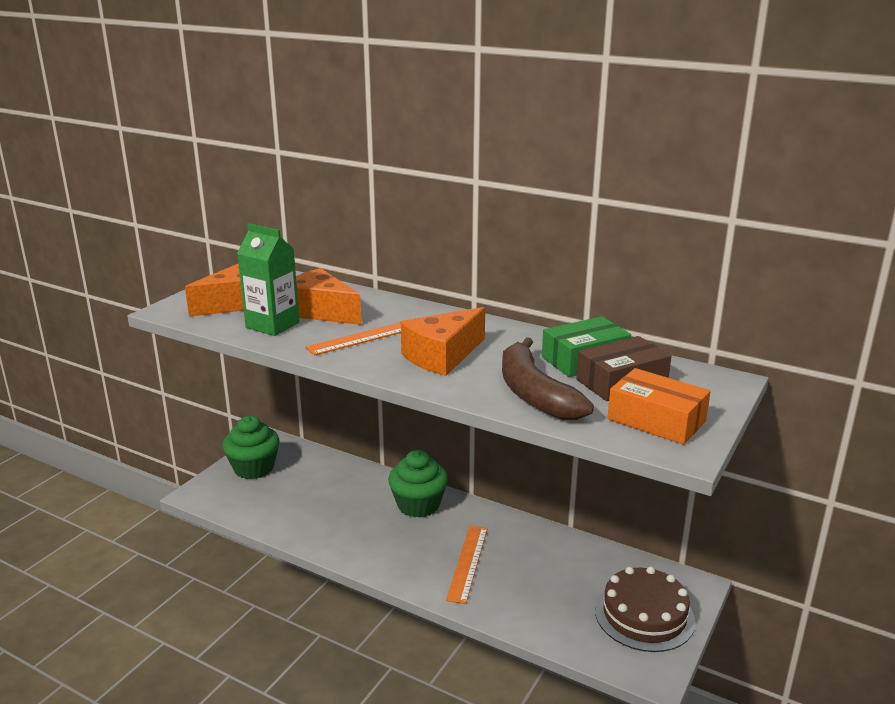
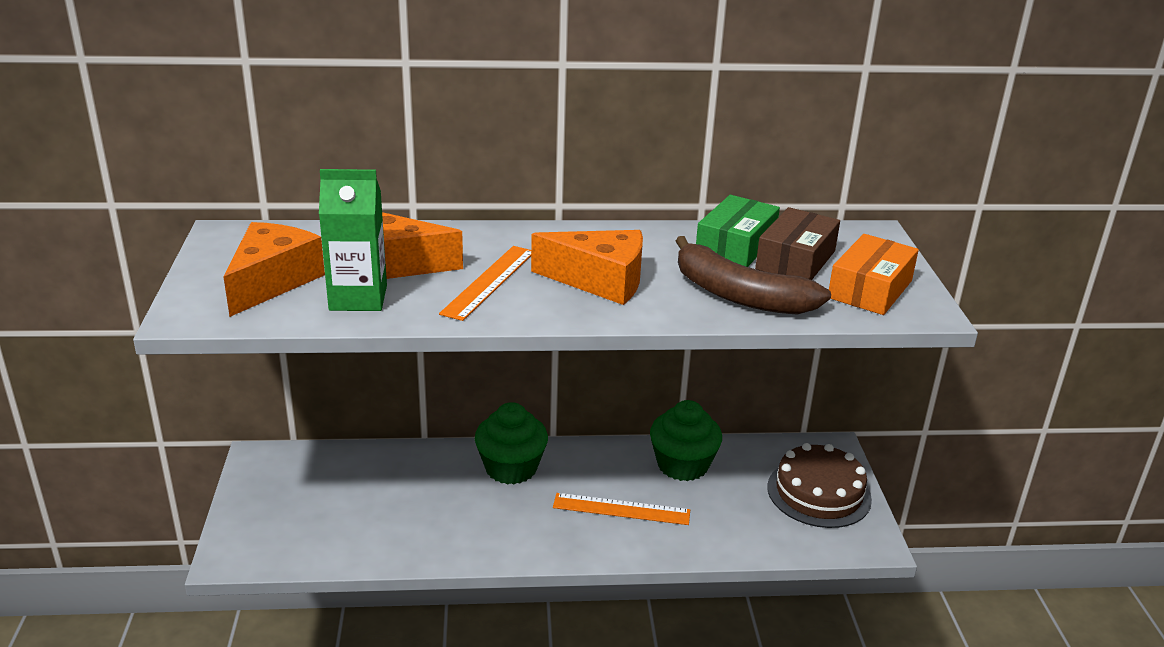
camera: 35 degrees left, 5 degrees up
(254, 468) = (271, 497): green cupcake -> green cupcake (682, 465)
(442, 356) = (600, 281): orange cheese -> orange cheese turned 90 degrees counterclockwise
(468, 563) = (621, 509): orange ruler -> orange ruler turned 60 degrees counterclockwise
(656, 420) = (870, 289): orange box -> orange box turned 60 degrees counterclockwise

